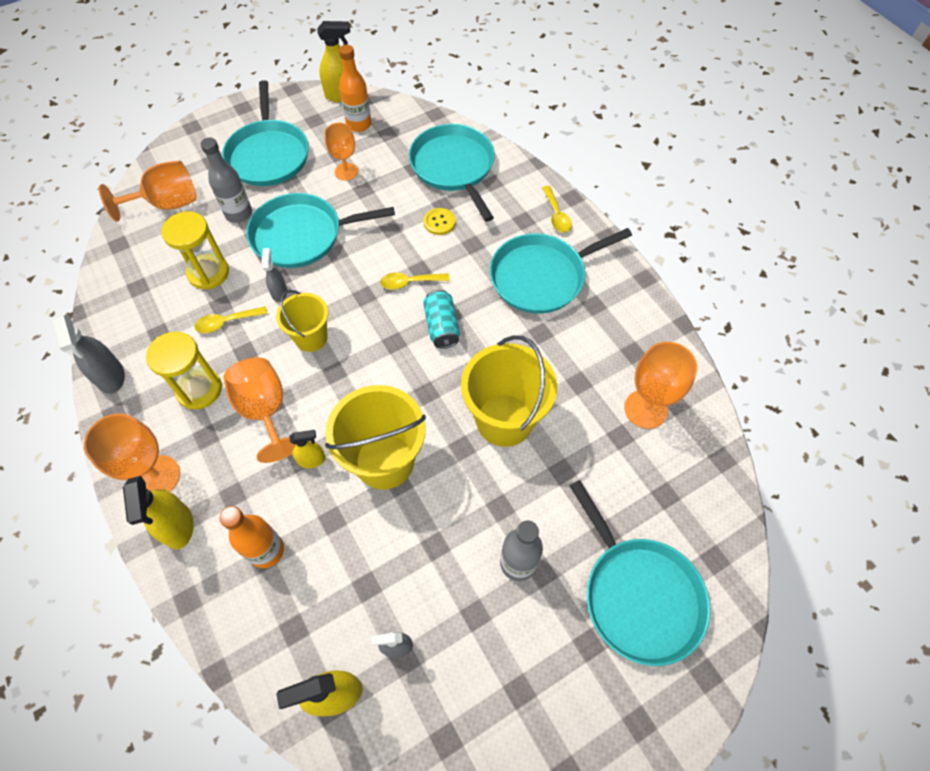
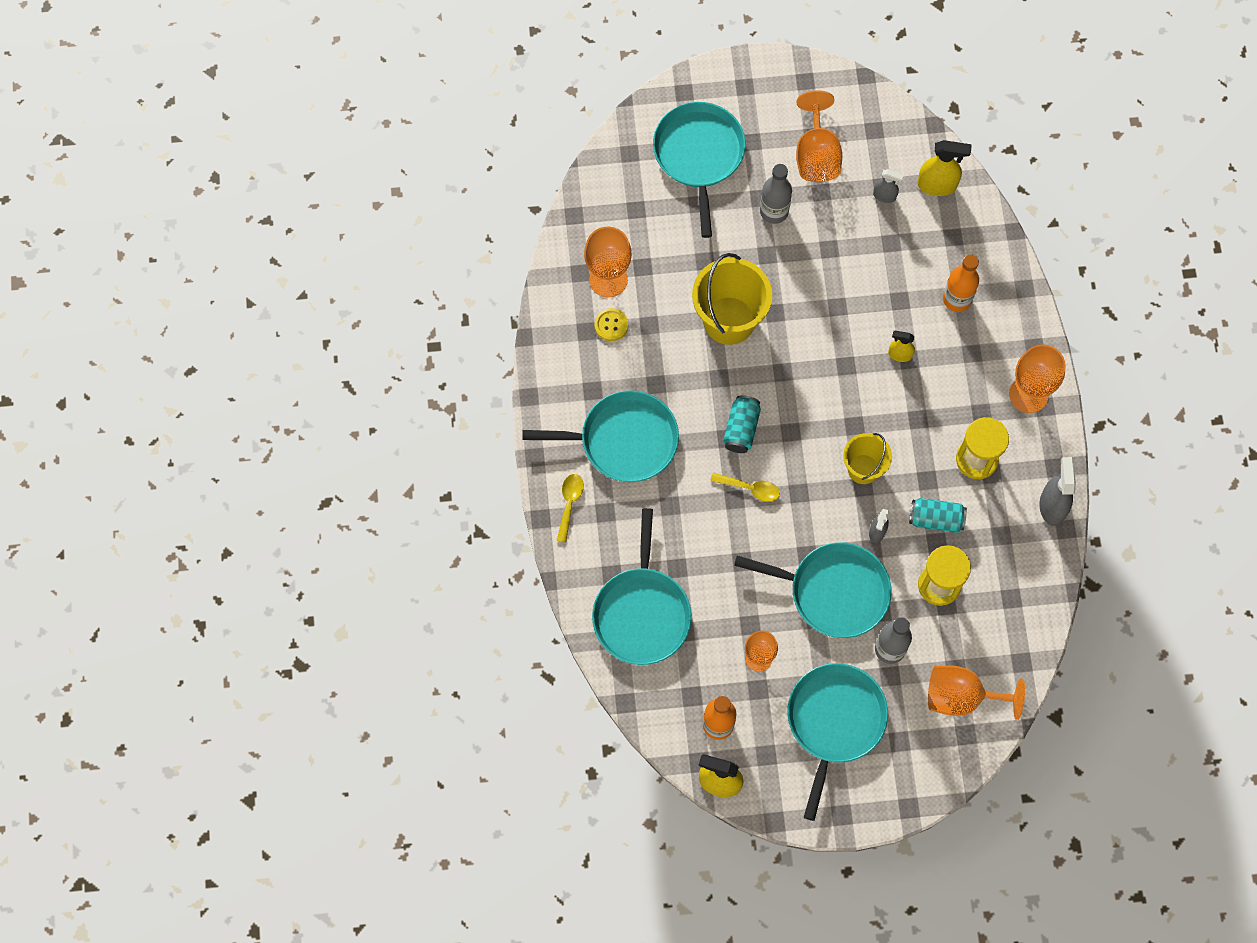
camera: 155 degrees left, 10 degrees up
(178, 526) = (1020, 346): yellow spray bottle -> none
(226, 322) = (936, 519): yellow spoon -> turquoise can
(265, 411) = (925, 414): orange goblet -> orange goblet (816, 154)
(384, 461) = (841, 328): yellow bucket -> none
(439, 222) = (690, 547): yellow button -> yellow button (611, 325)

